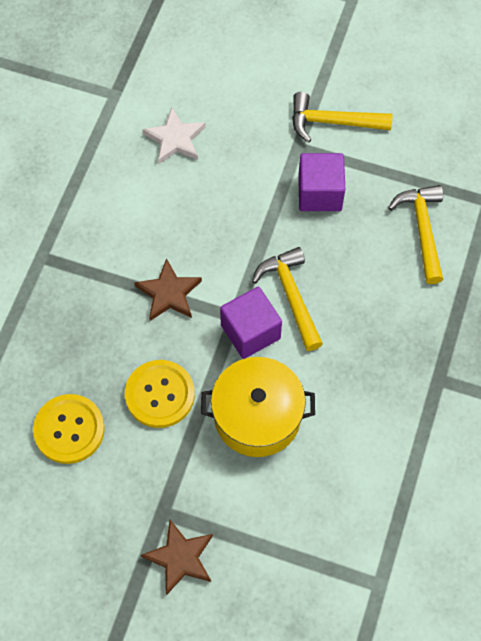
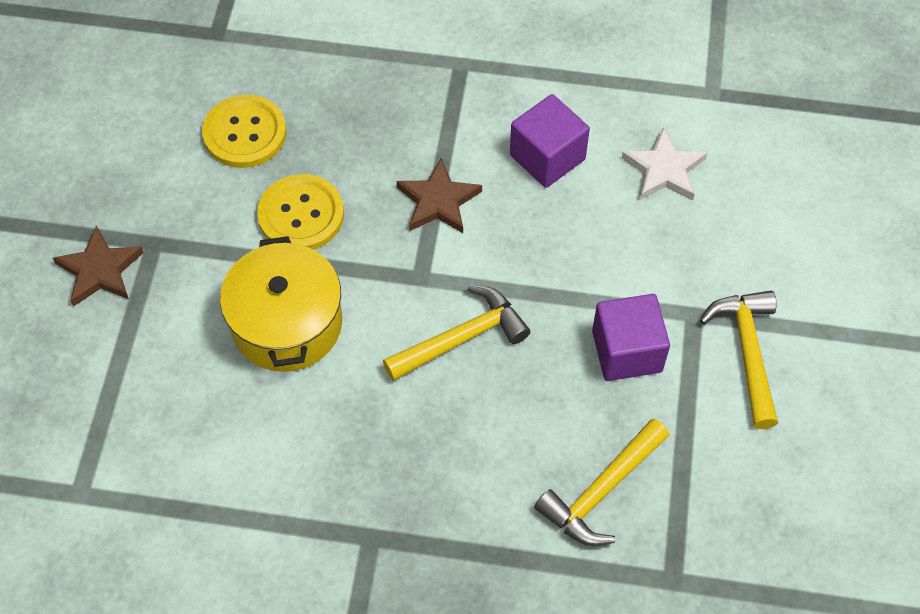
camera: 80 degrees right, 5 degrees down
(250, 332) = (401, 298): purple cube -> purple cube (547, 157)
(422, 229) = (601, 491): yellow hammer -> yellow hammer turned 150 degrees clockwise

